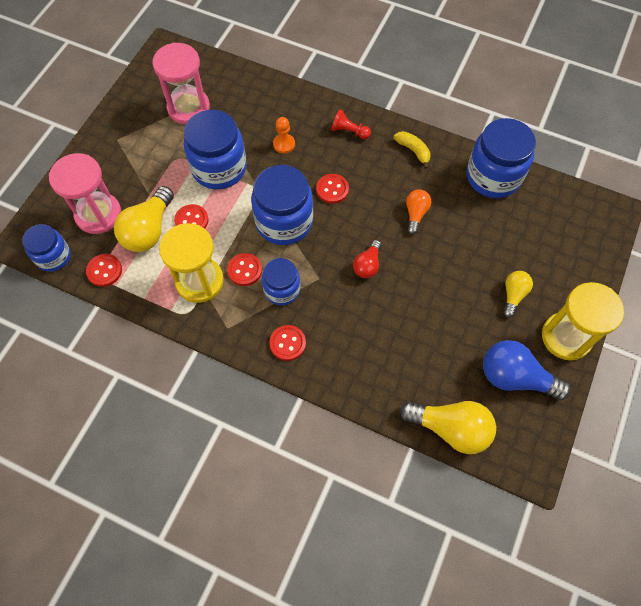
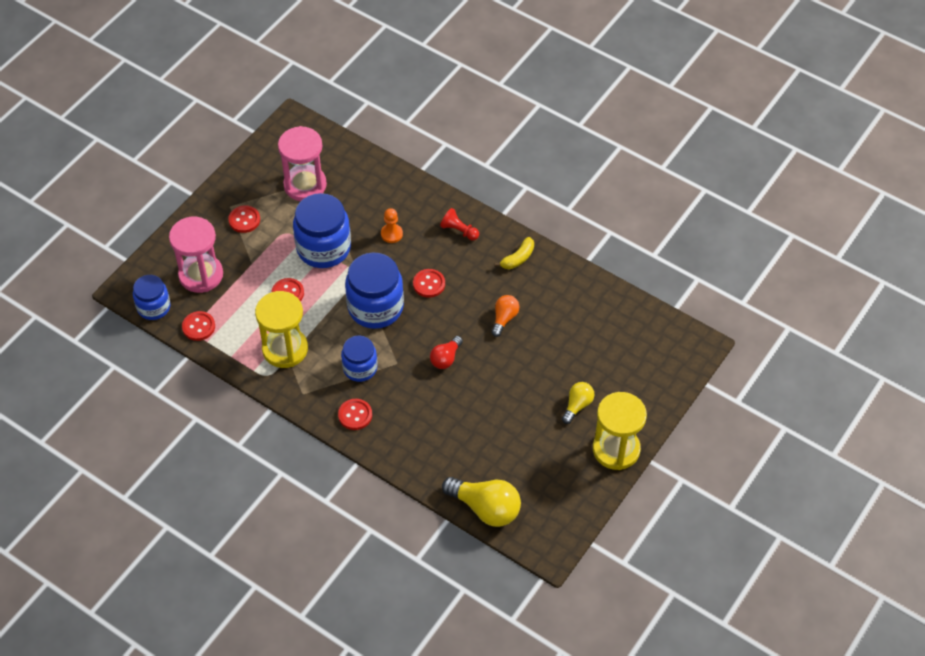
camera: 10 degrees right, 10 degrees down
(149, 230) = (246, 296): yellow light bulb -> none
(245, 270) = (329, 345): red button -> red button (244, 220)
(413, 151) = (518, 258): yellow banana -> yellow banana turned 75 degrees clockwise
(493, 176) = (590, 294): blue jar -> none
(515, 377) = (557, 476): blue light bulb -> none

